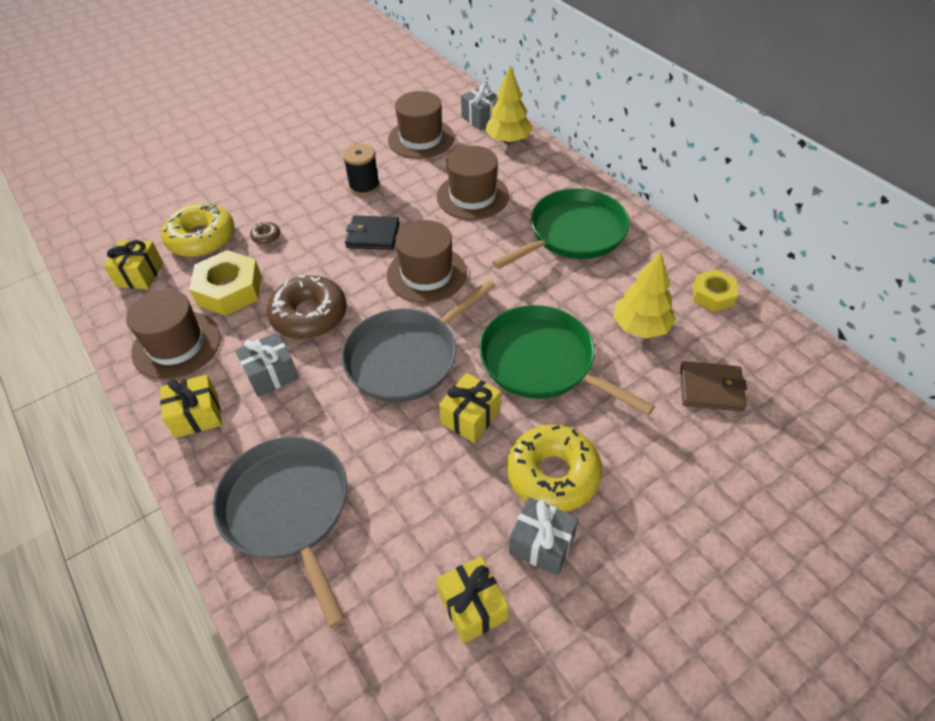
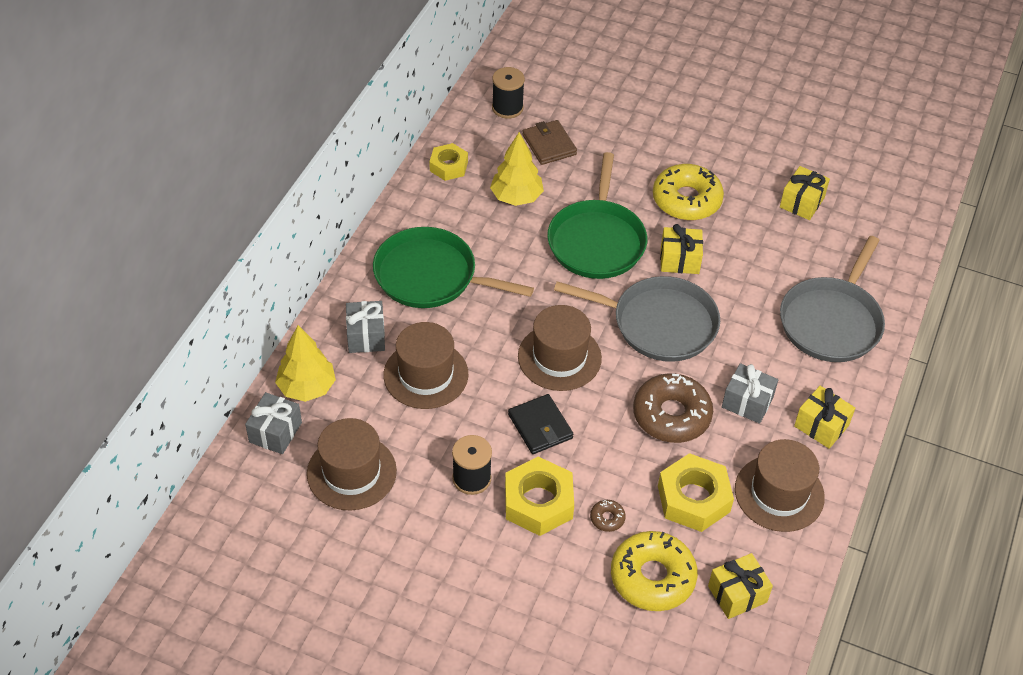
camera: 125 degrees left, 0 degrees up
(314, 209) = (538, 502): none -> yellow nut
(542, 544) = (738, 187): grey gift -> grey gift (366, 336)
(792, 379) = (507, 108): none -> black spool

